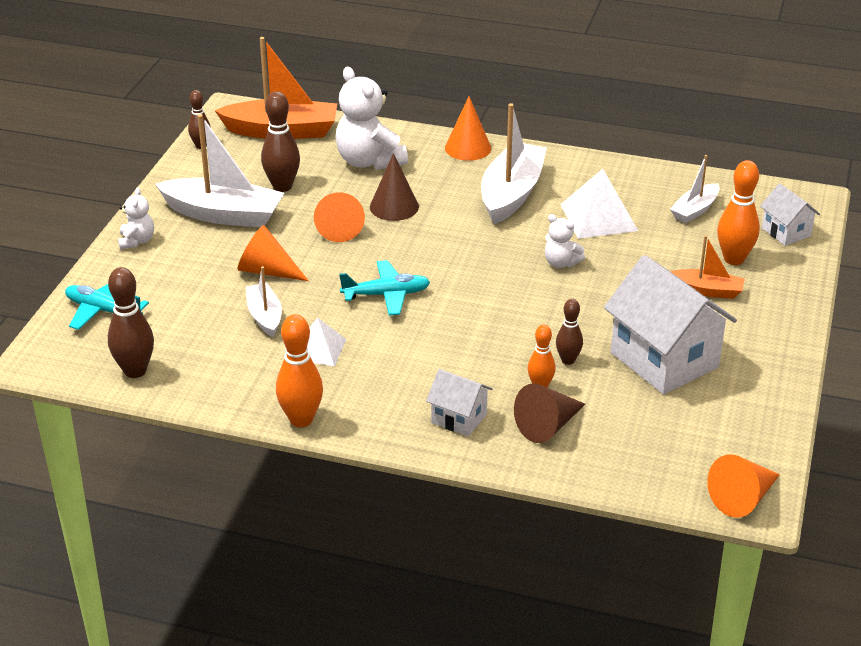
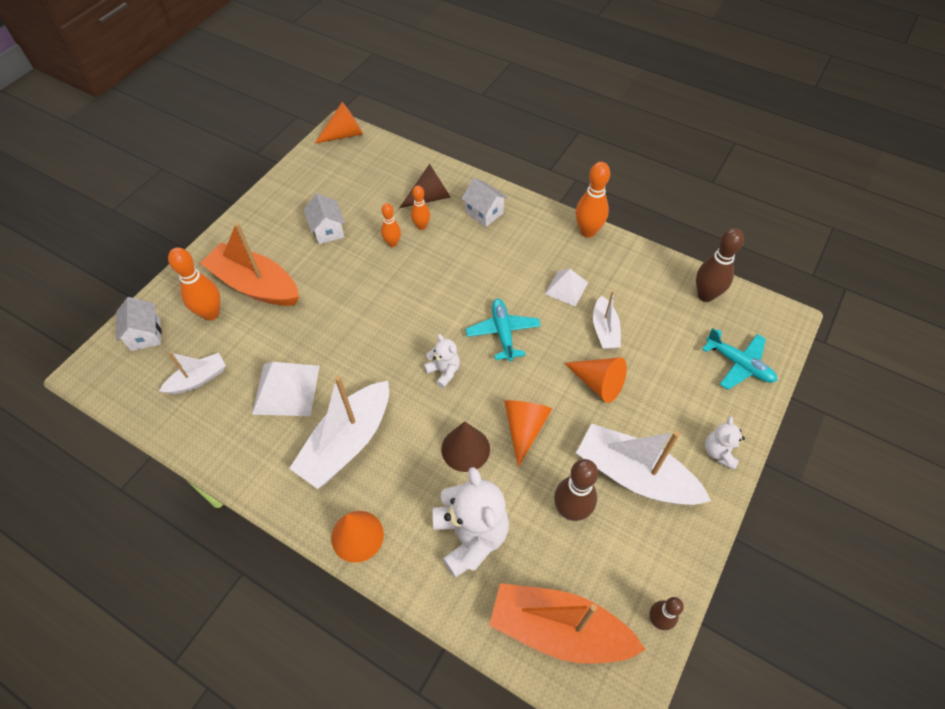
camera: 165 degrees left, 20 degrees up
(386, 295) = (503, 333): turquoise plane -> turquoise plane turned 75 degrees clockwise
(561, 263) = (348, 339): white teddy bear -> white teddy bear (444, 371)
(568, 360) = (392, 243): brown bowling pin -> orange bowling pin
(664, 360) = (328, 231): white house -> white house, size x0.51
(706, 290) = (255, 285): orange boat -> orange boat, size x1.84

